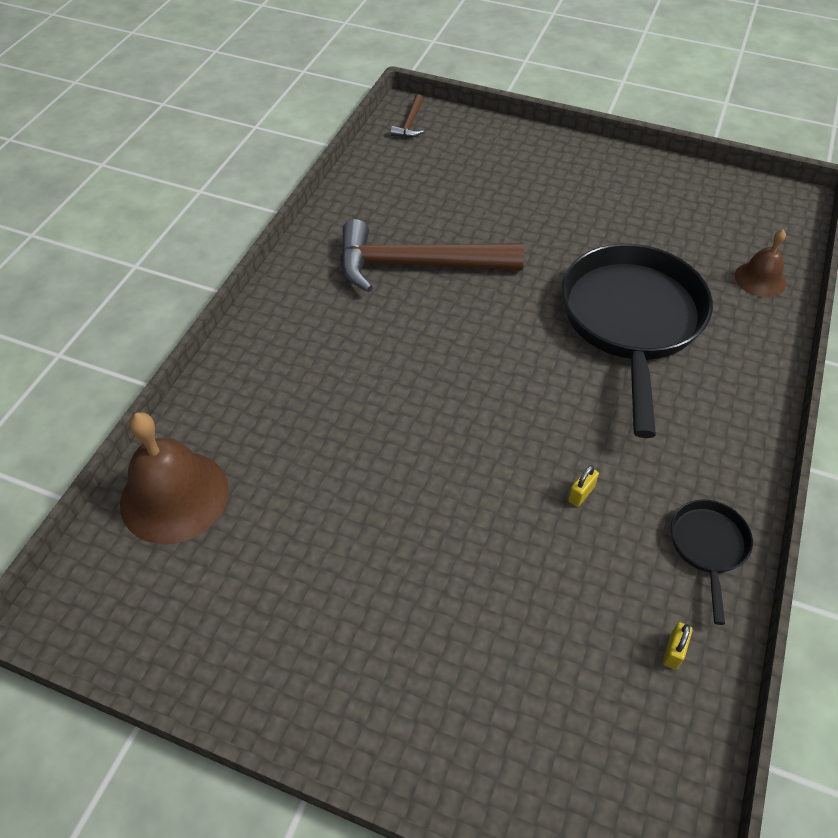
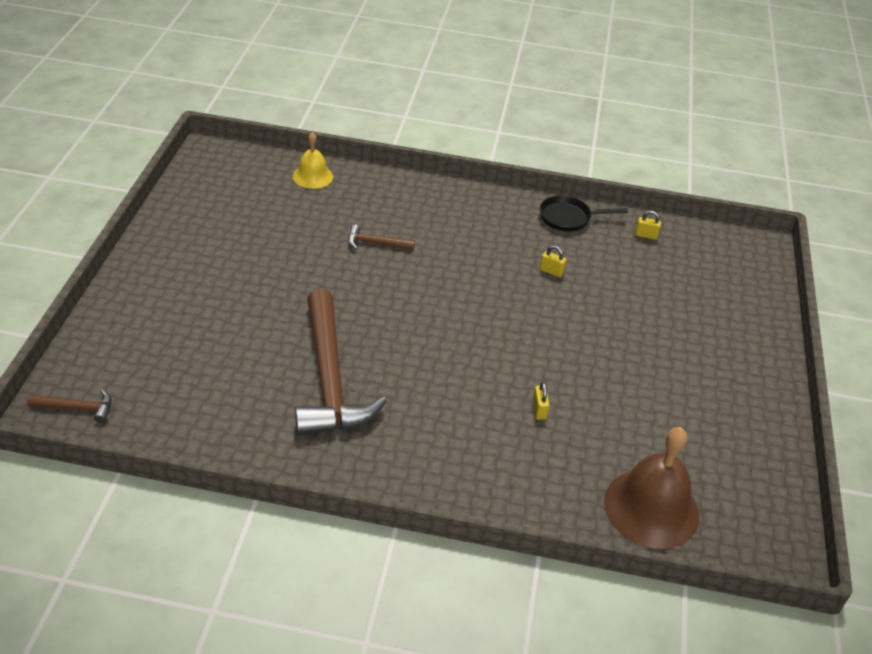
camera: 105 degrees left, 10 degrees down
(338, 425) = (539, 410): none -> yellow padlock
(631, 322) = (375, 243): black pan -> brown hammer
(760, 279) = (313, 176): brown bell -> yellow bell

